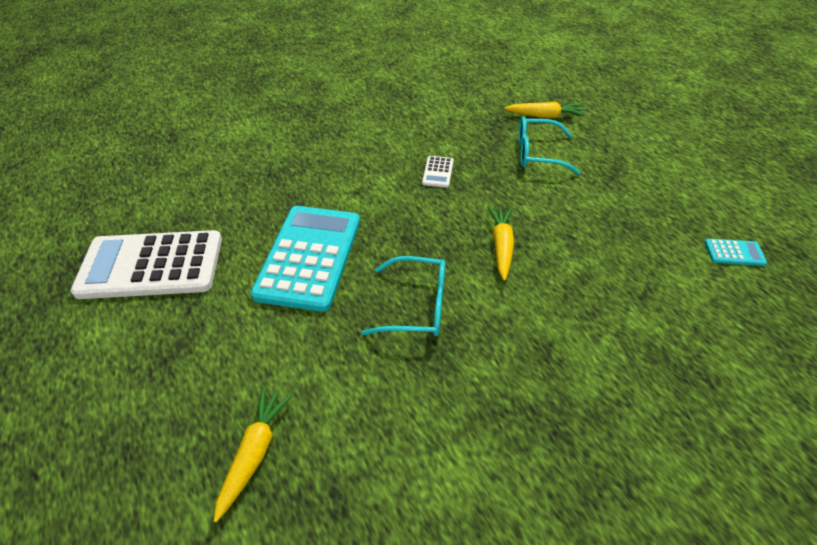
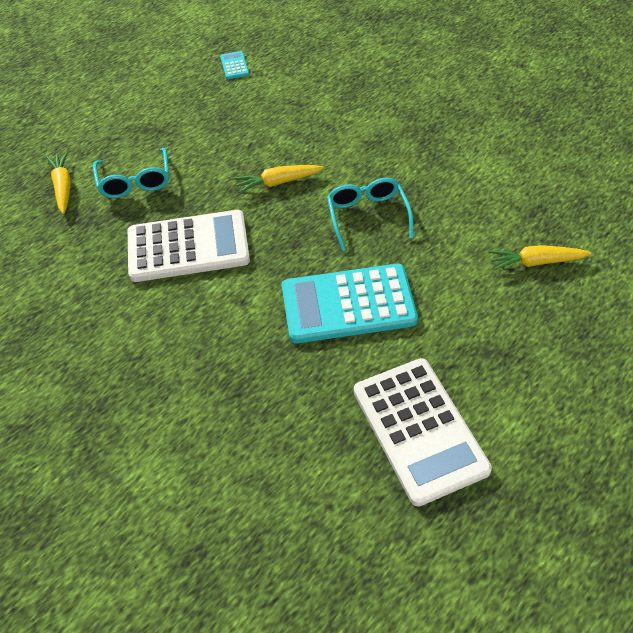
camera: 105 degrees left, 5 degrees up
(438, 172) = (188, 247): white calculator -> white calculator, size x2.46

